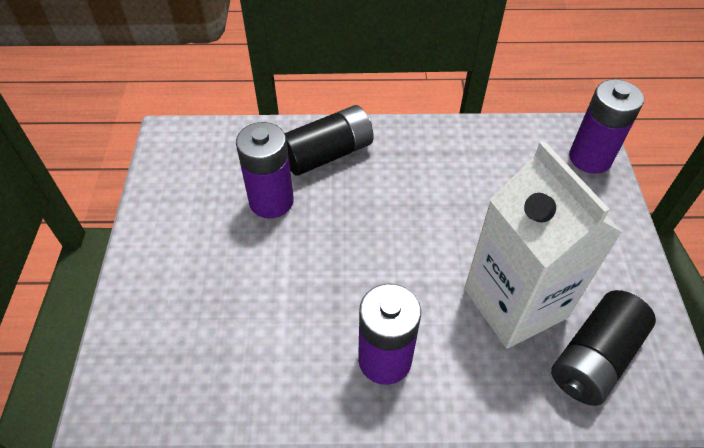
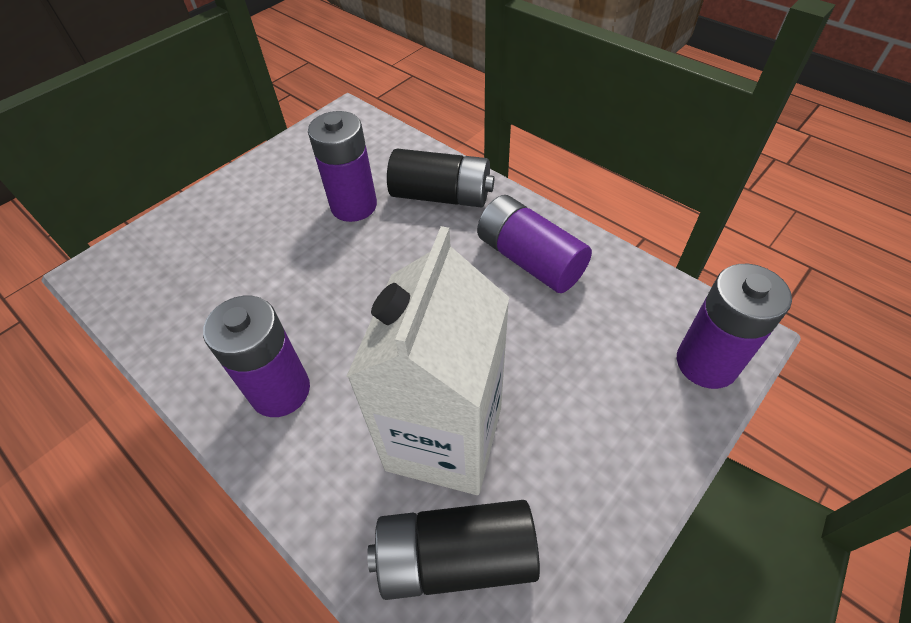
camera: 45 degrees right, 0 degrees up
(436, 161) = (529, 259): none -> purple battery

